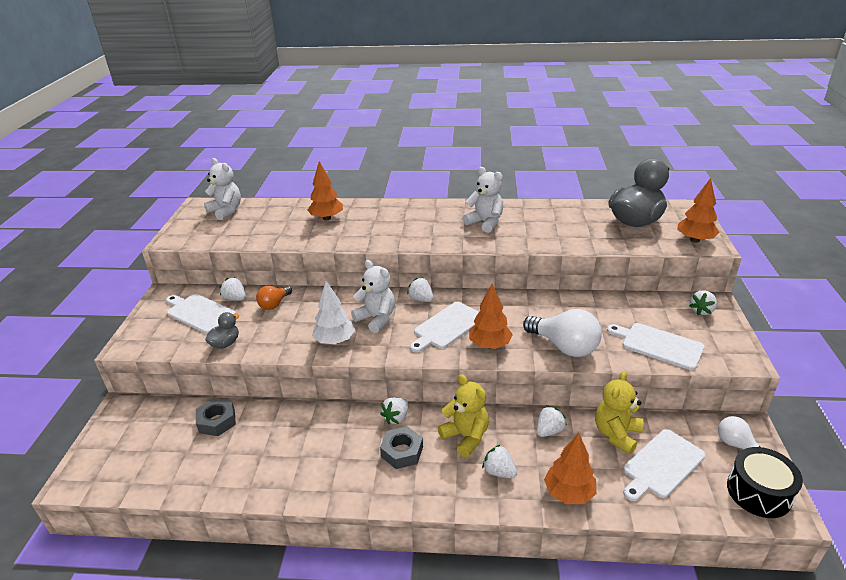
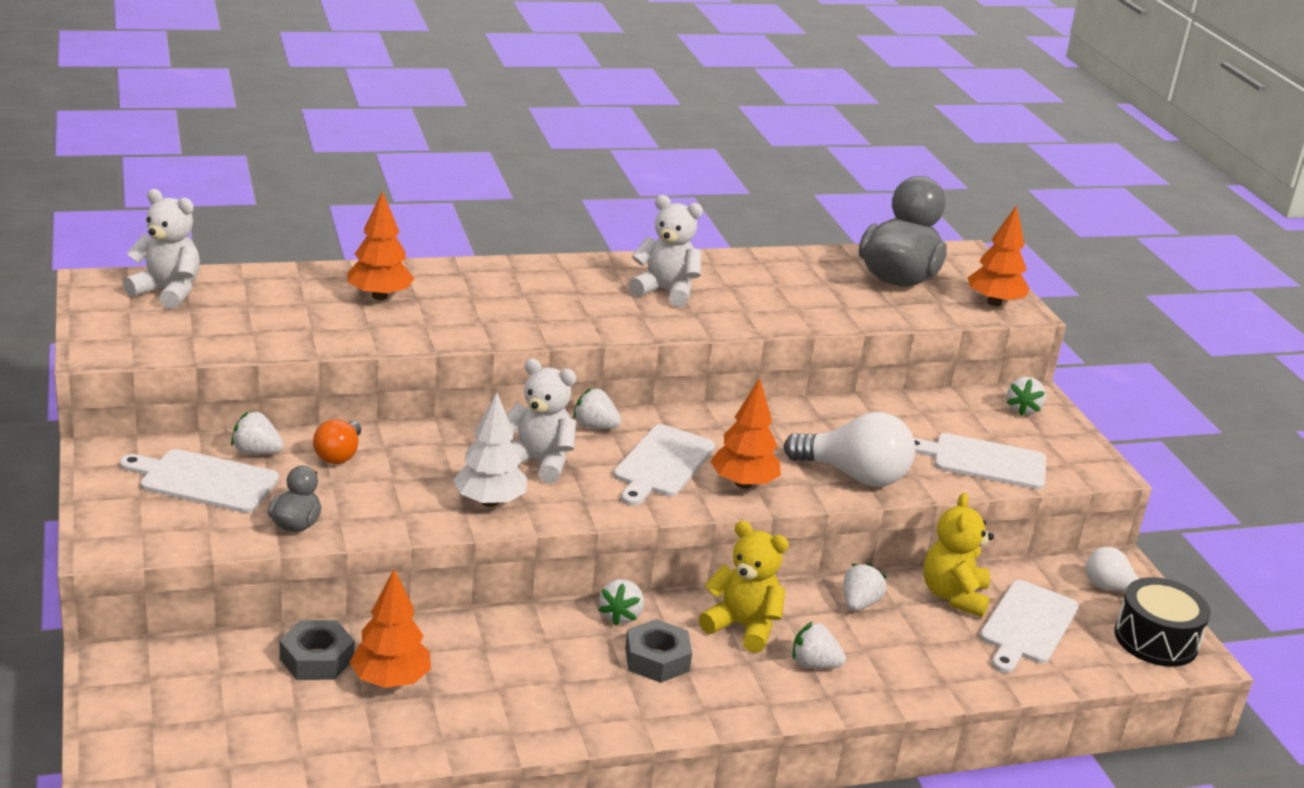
camera: 25 degrees left, 5 degrees down
(569, 493) = (921, 676): orange tree -> orange tree (390, 680)

